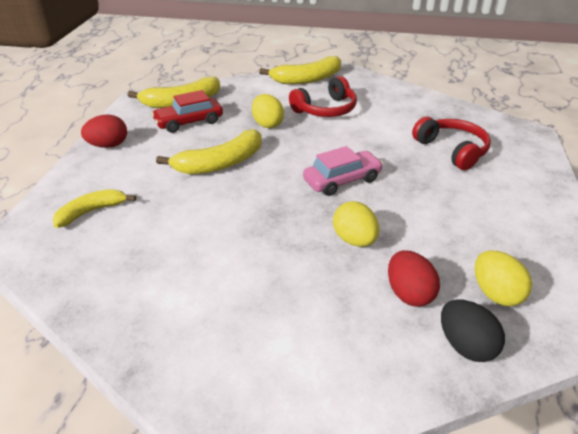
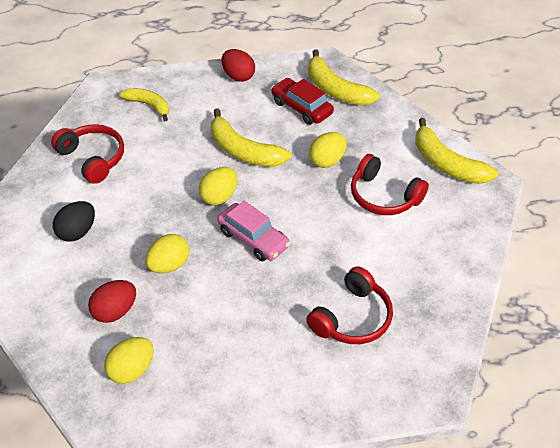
camera: 70 degrees right, 10 degrees up
(143, 274) = (92, 158): none -> red headphones
(274, 189) = (219, 197): none -> yellow egg
(465, 346) = (69, 353): black egg -> black egg (77, 232)

